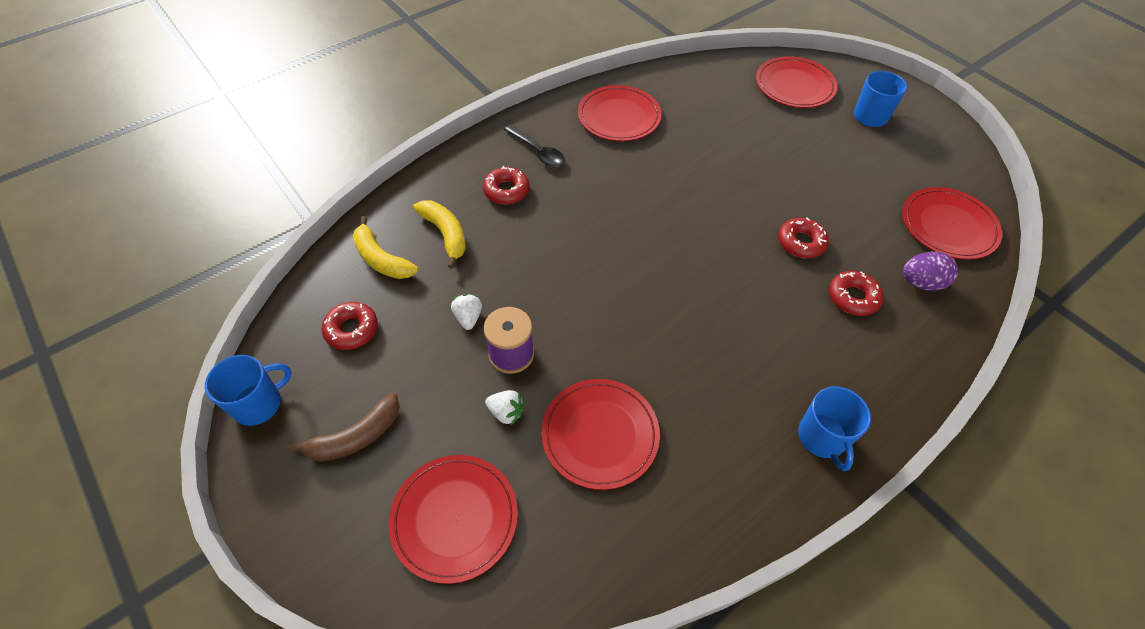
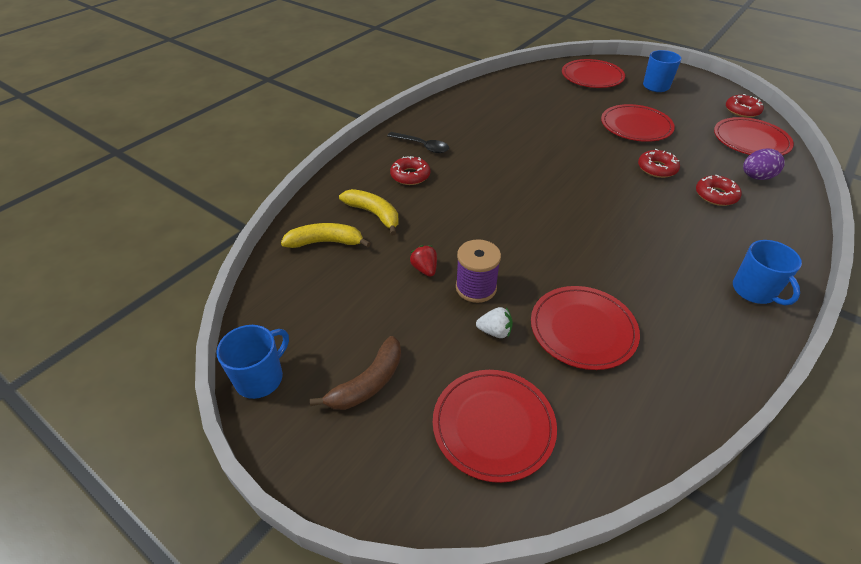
camera: 15 degrees left, 10 degrees down
(352, 330) = (324, 300): red donut -> red donut (742, 111)
(381, 259) = (326, 242): yellow banana -> yellow banana turned 150 degrees clockwise
(468, 317) = (424, 269): white strawberry -> red strawberry
(619, 116) = (474, 114): red plate -> red plate (636, 126)

